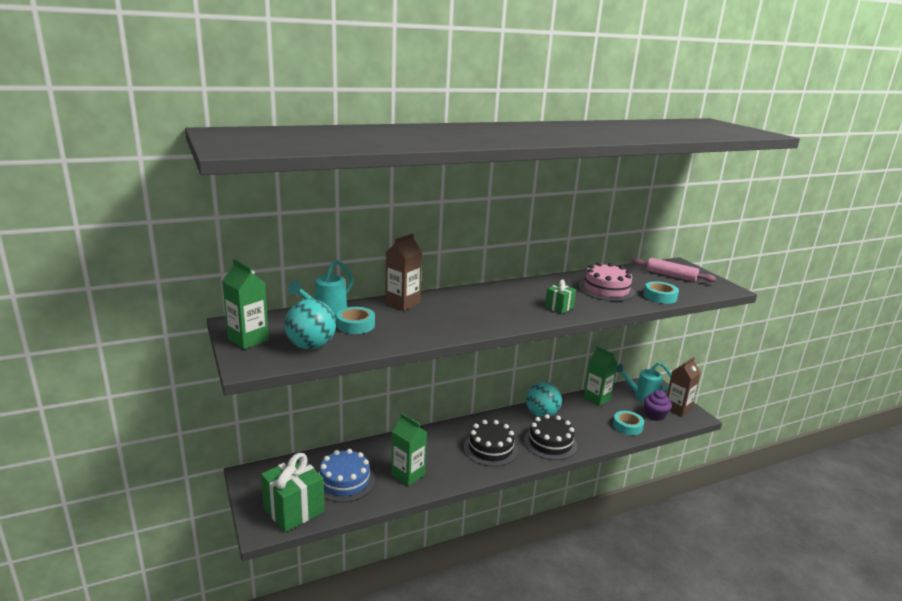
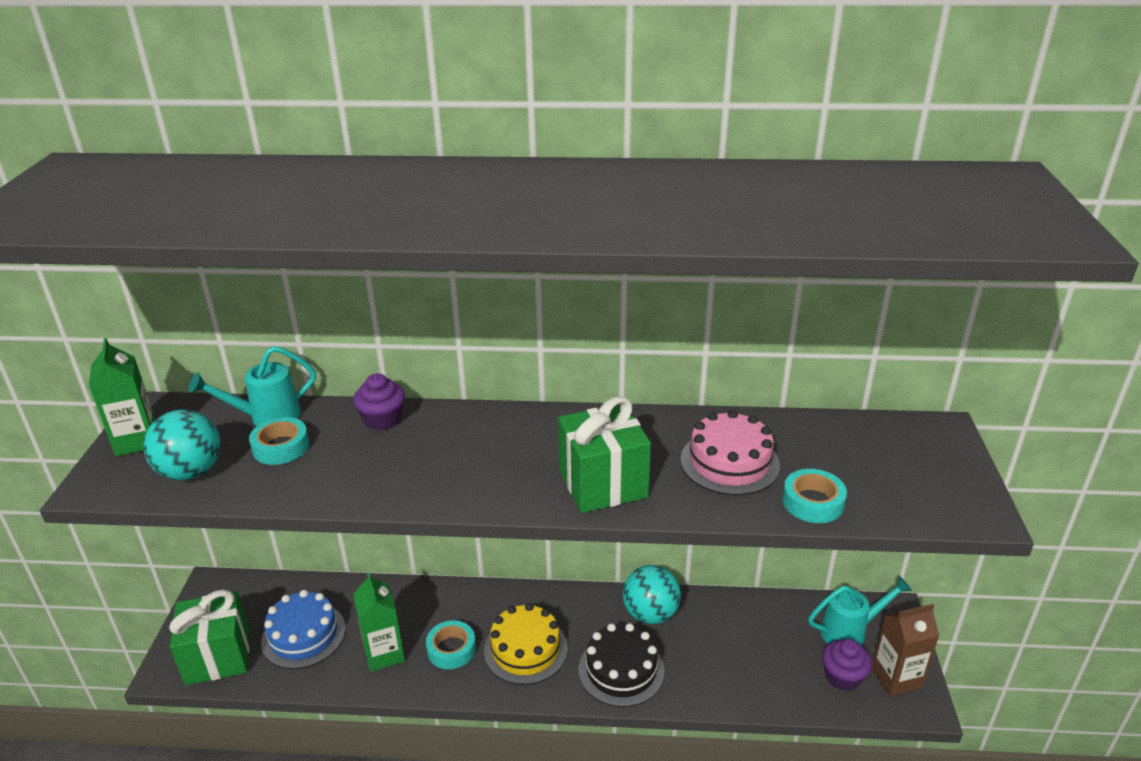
camera: 30 degrees right, 10 degrees up
(402, 303) = (382, 419): brown carton -> purple cupcake
(490, 448) = (525, 649): black cake -> yellow cake
(559, 307) = (603, 484): green gift -> green gift, size x1.97
(596, 398) = (765, 612): green carton -> none
(627, 426) = (774, 682): turquoise tape -> turquoise tape (451, 649)
(641, 396) = (850, 631): turquoise watering can -> turquoise watering can turned 135 degrees clockwise
(671, 276) = (893, 456): pink rolling pin -> none

